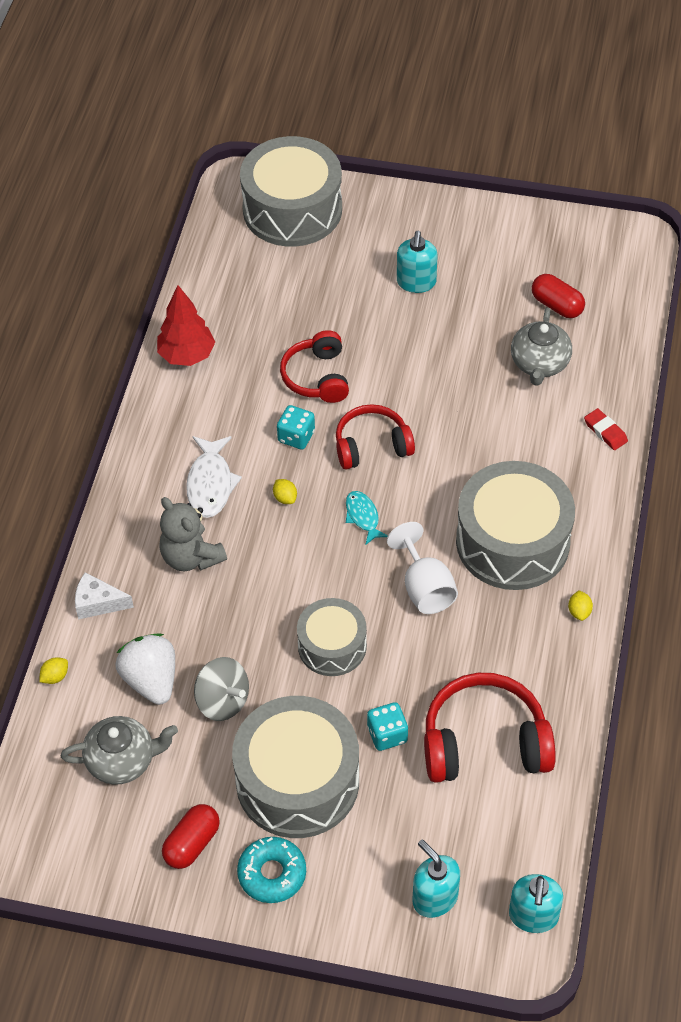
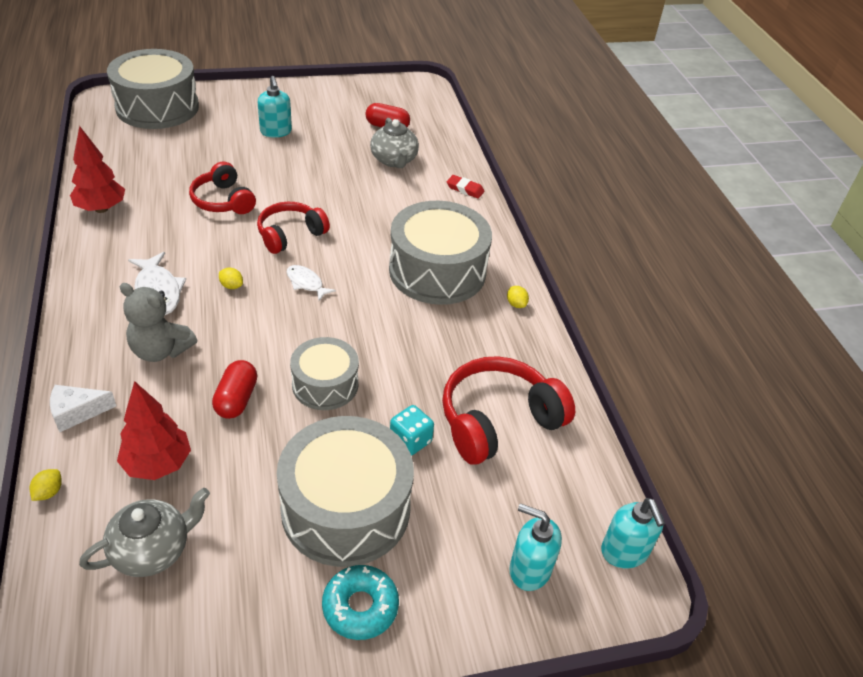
camera: 30 degrees left, 10 degrees down
(151, 680) = (157, 464): white strawberry -> red tree
(192, 843) = (261, 607): red capsule -> red capsule (236, 399)
(222, 701) = (240, 460): grey spinning top -> none
(296, 437) = (222, 242): turquoise dice -> none
(363, 517) = (306, 283): turquoise fish -> white fish
(425, 588) = (384, 320): white goblet -> none

